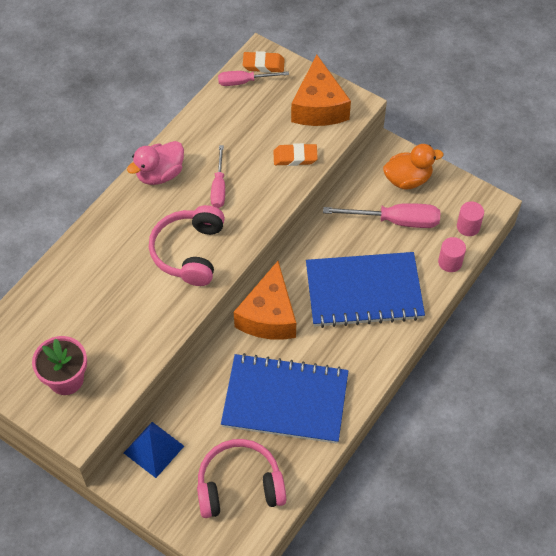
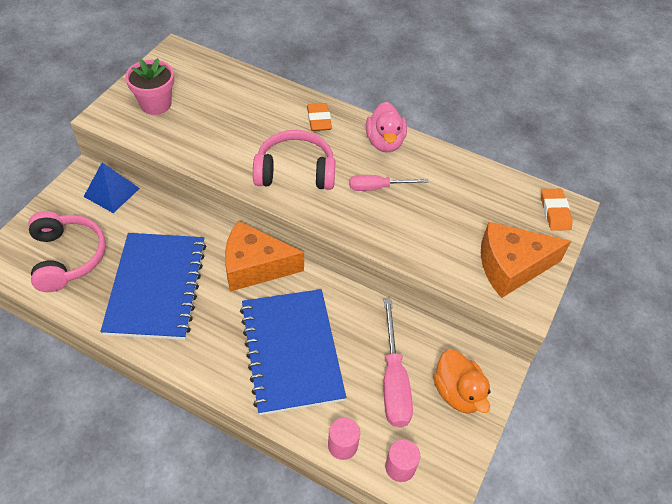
camera: 80 degrees right, 5 degrees down
(160, 174) = (384, 142): pink duck -> pink duck turned 135 degrees counterclockwise
(244, 82) = (524, 197): pink screwdriver -> none
(295, 157) = (432, 249): orange eraser -> orange eraser (319, 120)

